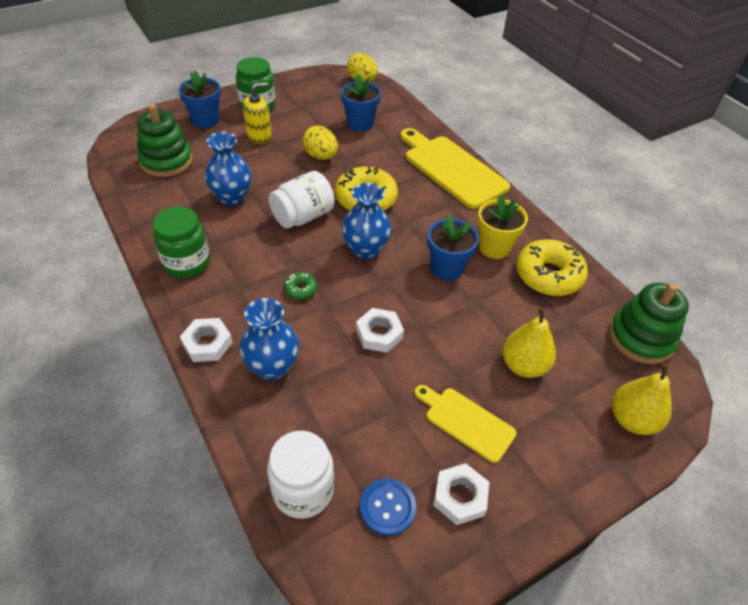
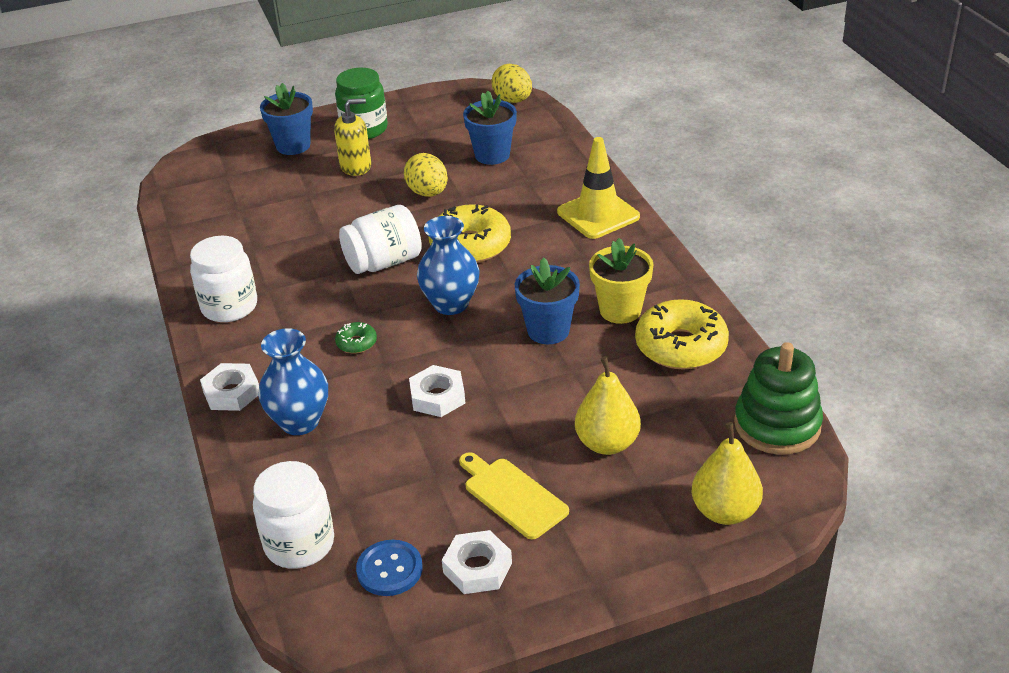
camera: 15 degrees right, 10 degrees down
(166, 161) = (233, 192): green stacking toy -> none
(187, 263) = (229, 307): green jar -> white jar
(232, 197) = (302, 237): blue vase -> none
(452, 169) = (598, 214): yellow cutting board -> yellow traffic cone

